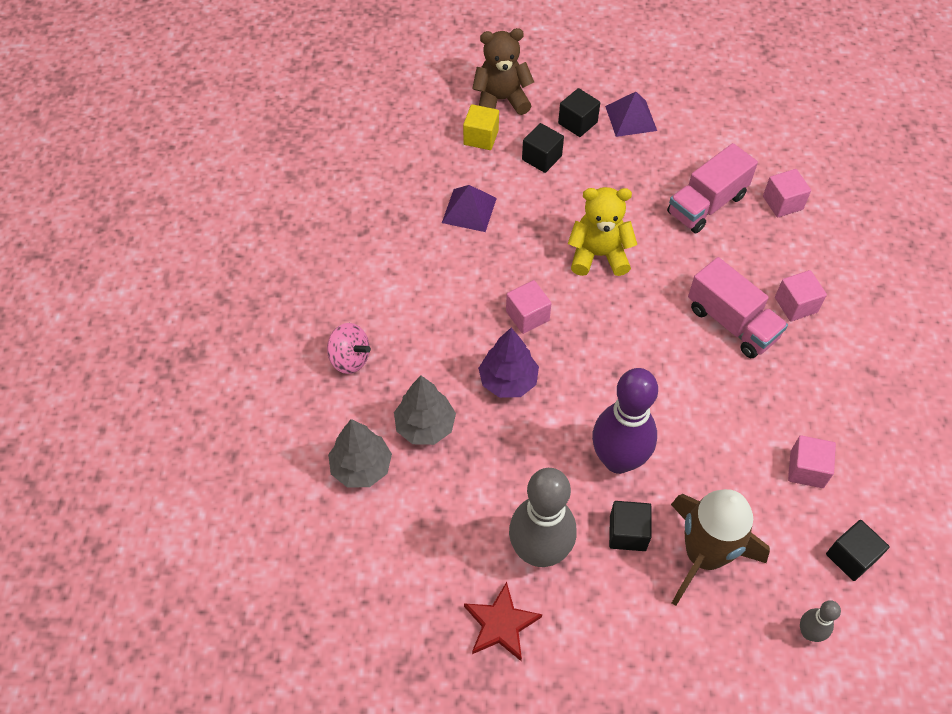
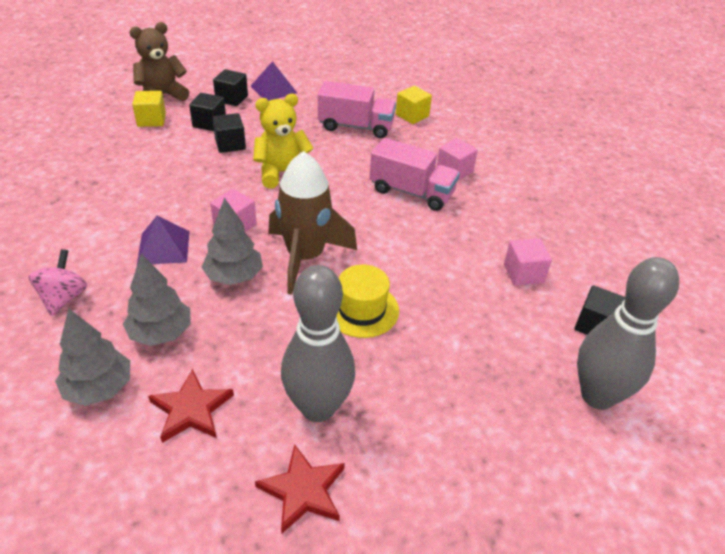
camera: 25 degrees left, 15 degrees down
(350, 359) = (64, 298): pink spinning top -> pink spinning top turned 90 degrees counterclockwise
(431, 515) = (191, 409): none -> red star
(469, 210) = (155, 166): purple pyramid -> purple pyramid (163, 247)
(508, 381) = (234, 276): purple tree -> grey tree
(618, 460) = (362, 310): purple bowling pin -> yellow hat
(627, 533) = (397, 365): black cube -> black cube (230, 144)
(704, 555) = (474, 362): brown rocket -> brown rocket (305, 257)
(706, 204) = (356, 126): pink truck -> pink truck turned 105 degrees counterclockwise
(782, 203) = (412, 116): pink cube -> yellow cube
(809, 632) = (597, 395): grey bowling pin -> grey bowling pin, size x2.17

